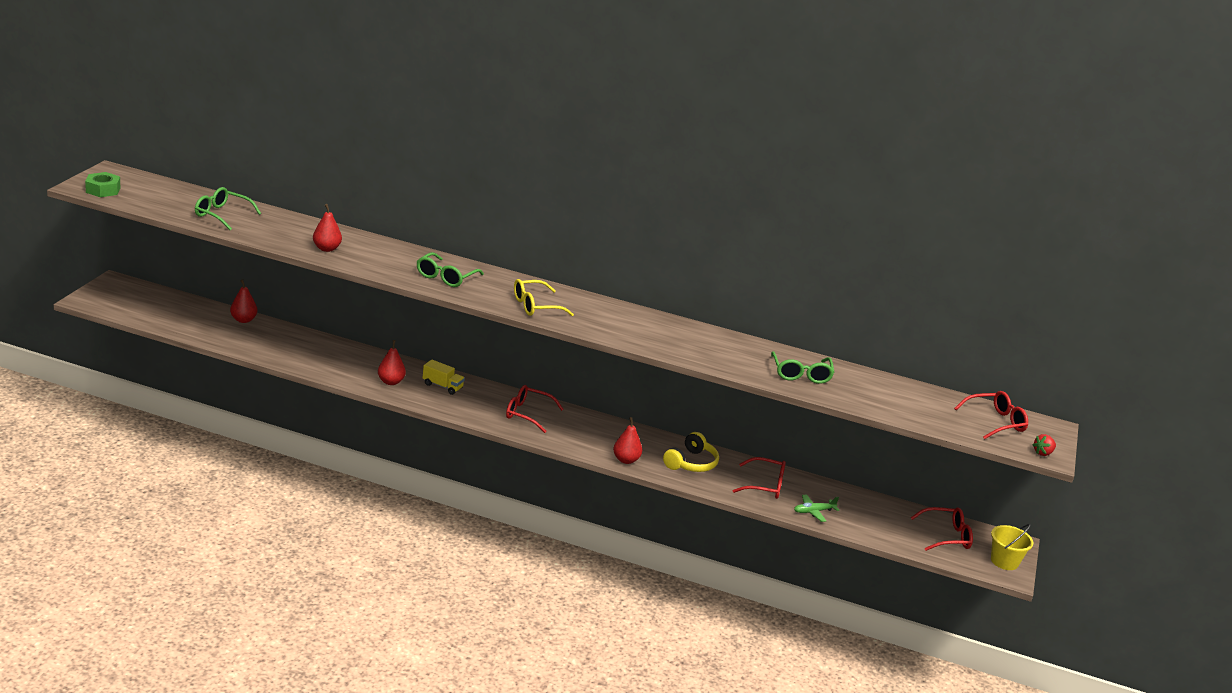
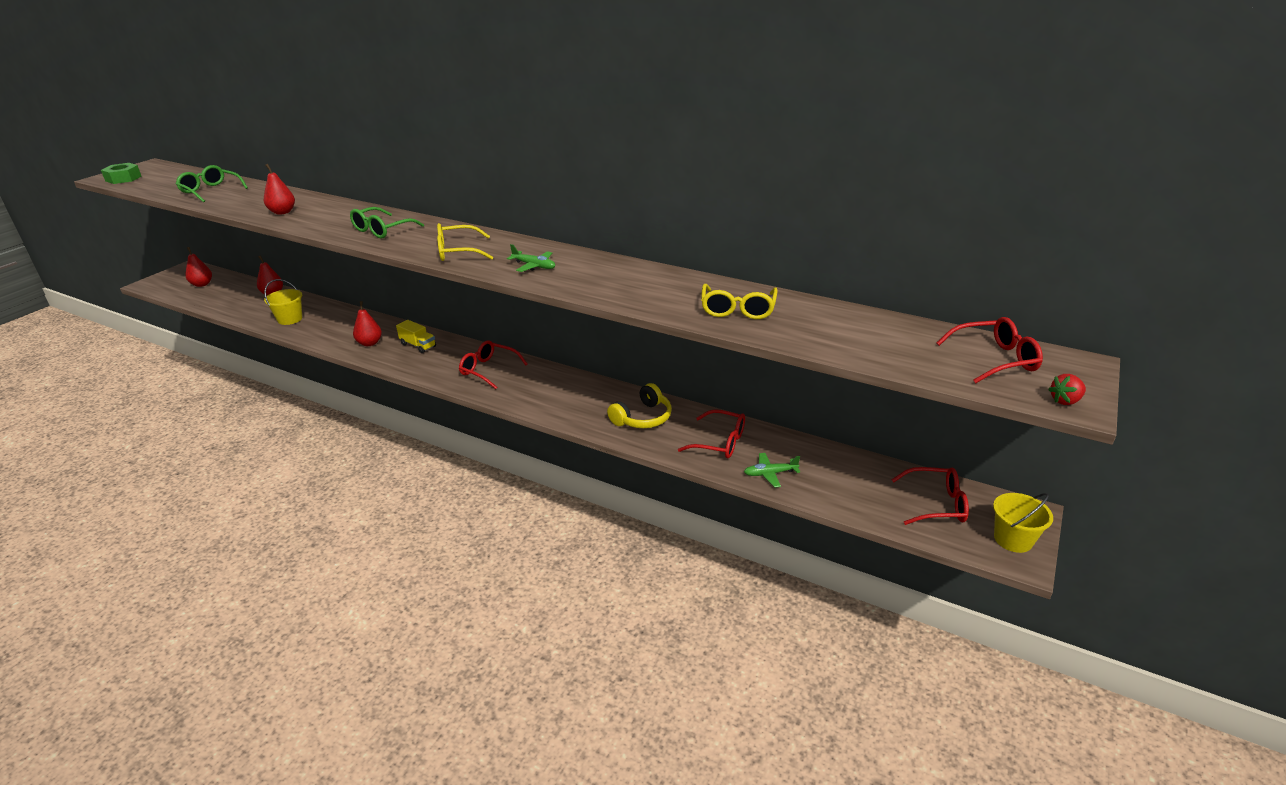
camera: 15 degrees right, 5 degrees up
(286, 351) = (290, 319): none -> yellow bucket
(613, 325) = (534, 266): none -> green plane
(626, 460) = (570, 416): red pear -> red pear (202, 284)
(801, 374) = (738, 310): green glasses -> yellow glasses

